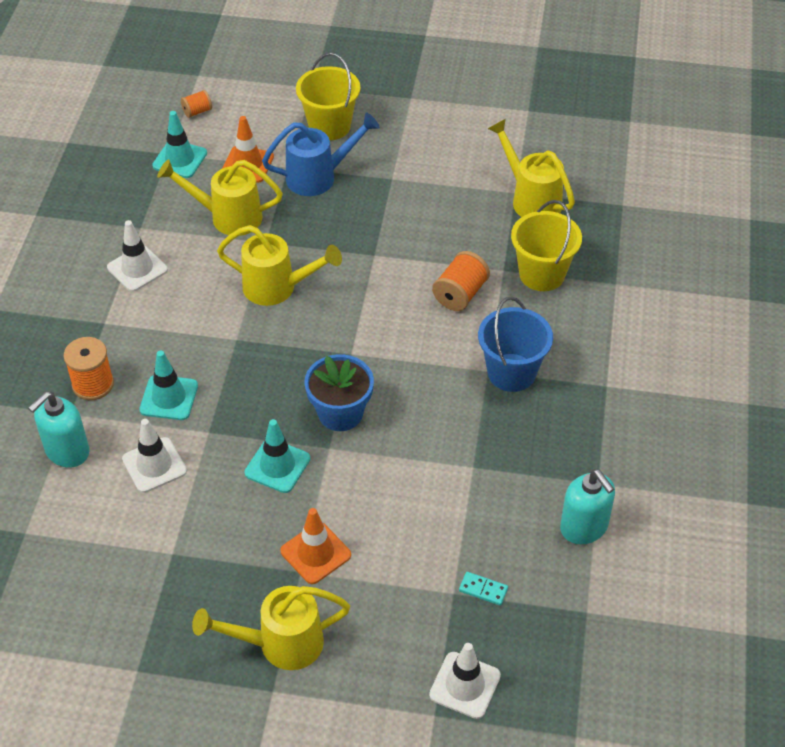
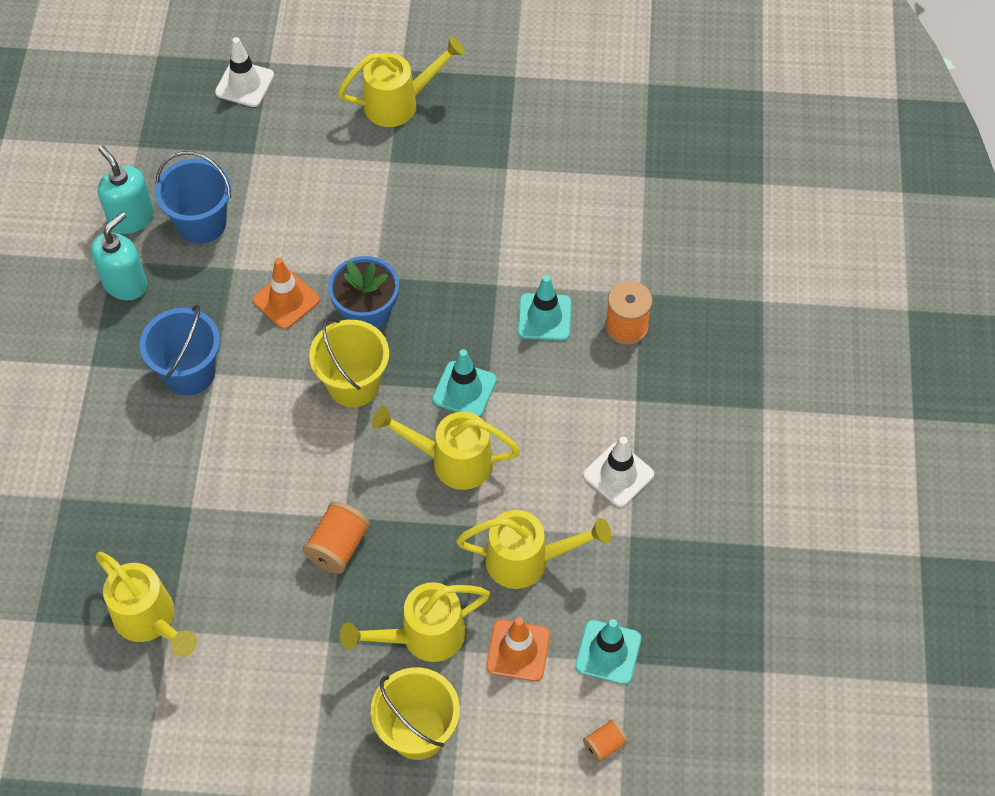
camera: 175 degrees right, 10 degrees up
(67, 451) = (630, 254): turquoise soap dispenser -> turquoise soap dispenser (125, 283)
(154, 465) = (542, 247): white traffic cone -> none
(277, 466) = (423, 255): turquoise traffic cone -> turquoise traffic cone (464, 390)
(315, 553) = (378, 177): orange traffic cone -> orange traffic cone (286, 300)
(318, 177) = (423, 636): blue watering can -> yellow watering can
(460, 294) = (242, 469): orange spool -> orange spool (338, 547)
(483, 589) = (227, 157): turquoise domino -> none
(508, 516) = (202, 223): none -> blue bucket
(542, 274) = (146, 504): yellow bucket -> yellow bucket (353, 384)

